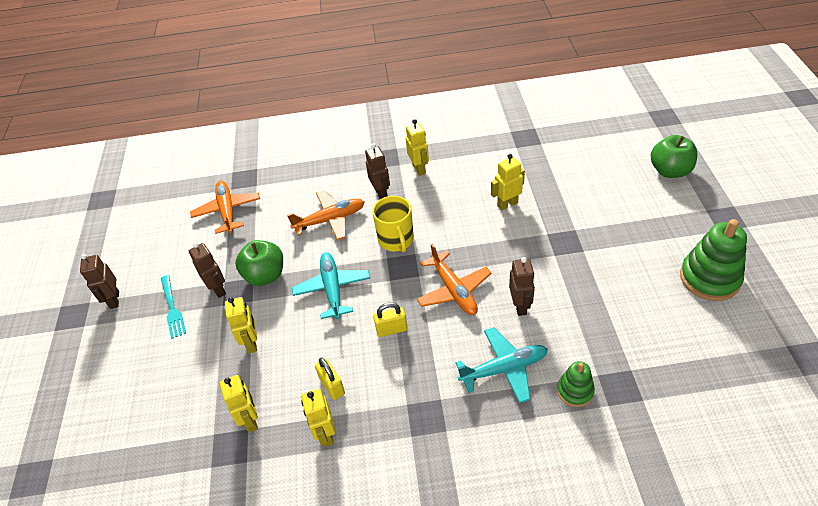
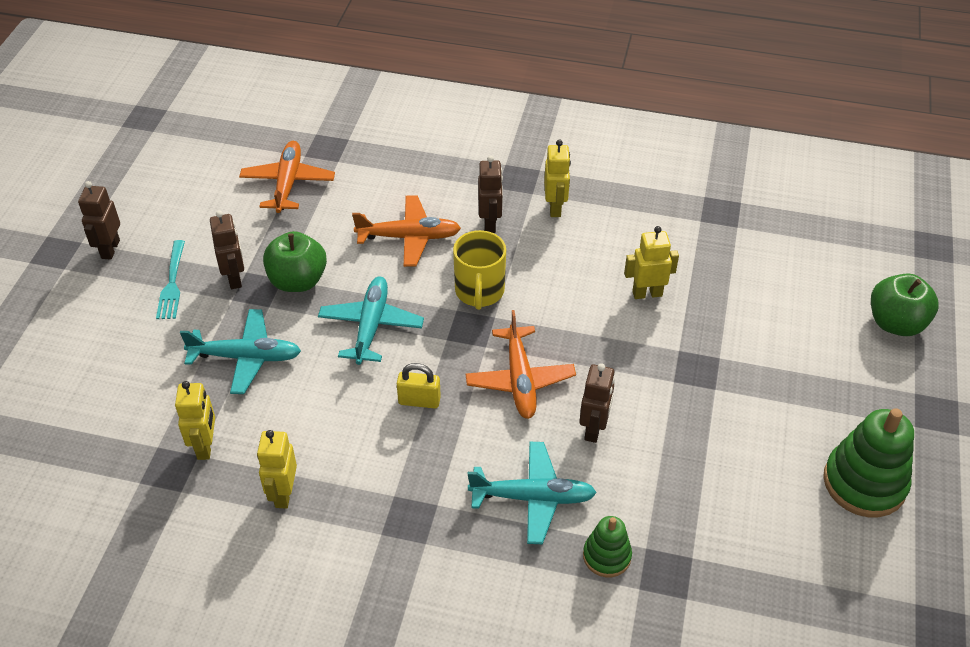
camera: 15 degrees right, 0 degrees up
(252, 343) = (246, 357): yellow robot -> turquoise plane
(332, 386) = (316, 442): yellow padlock -> none

